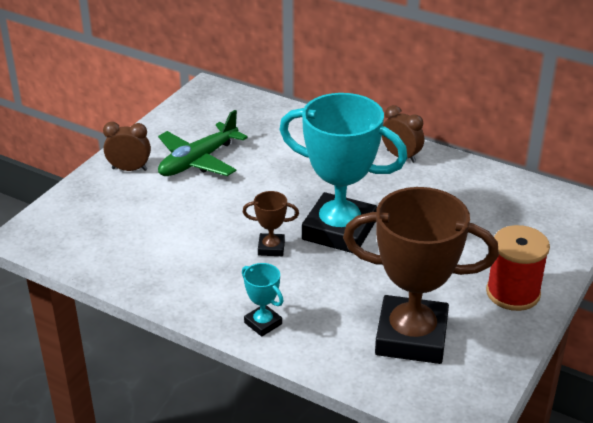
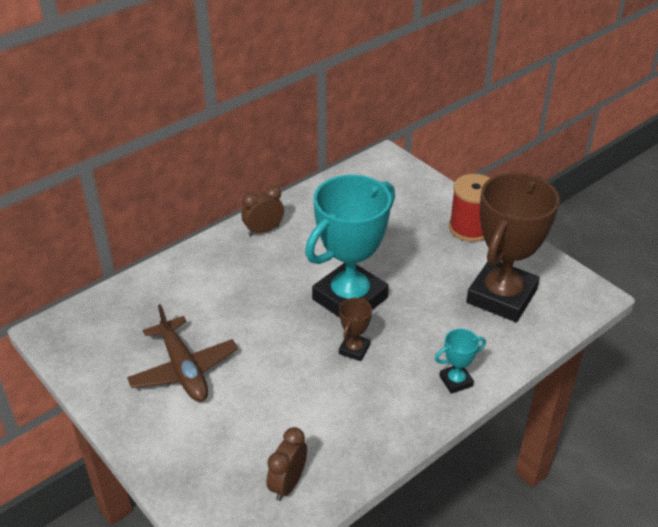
camera: 70 degrees left, 5 degrees up
(129, 169) = (163, 430): brown clock -> brown clock (288, 484)
(198, 161) = (183, 369): green plane -> brown plane

